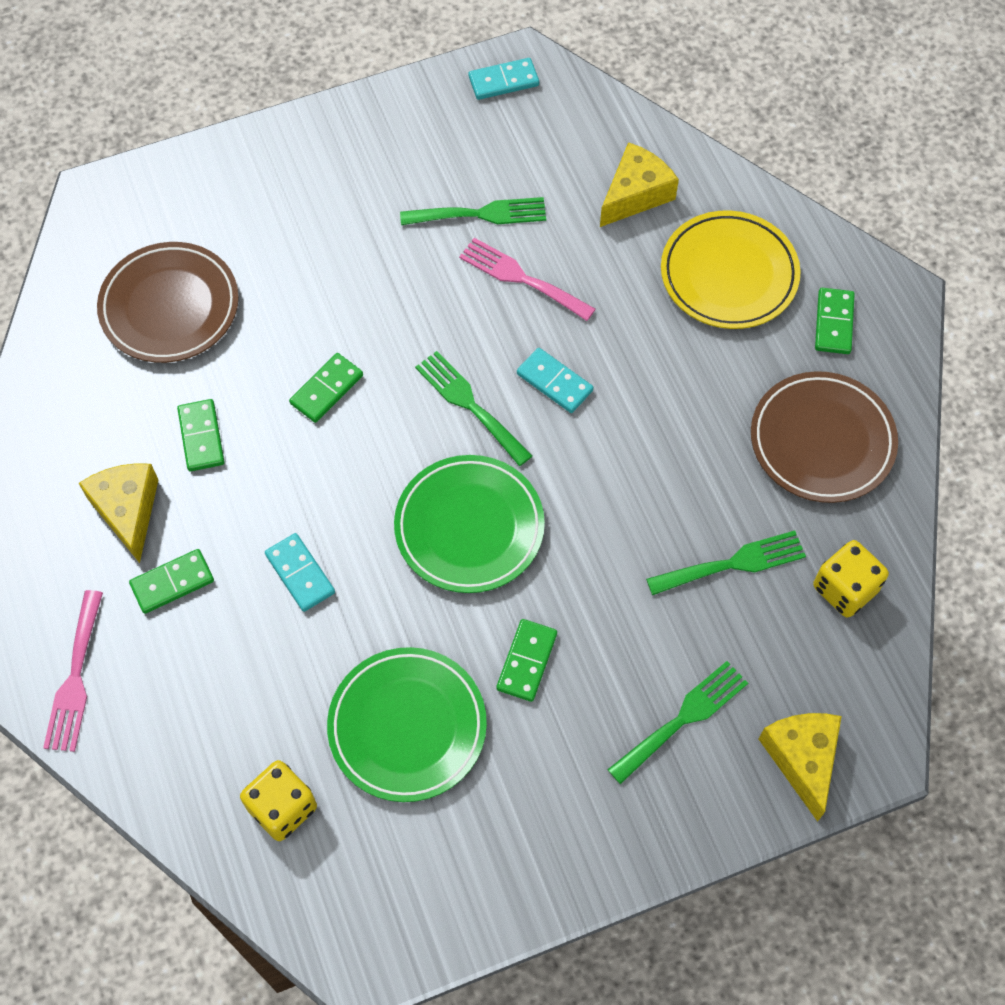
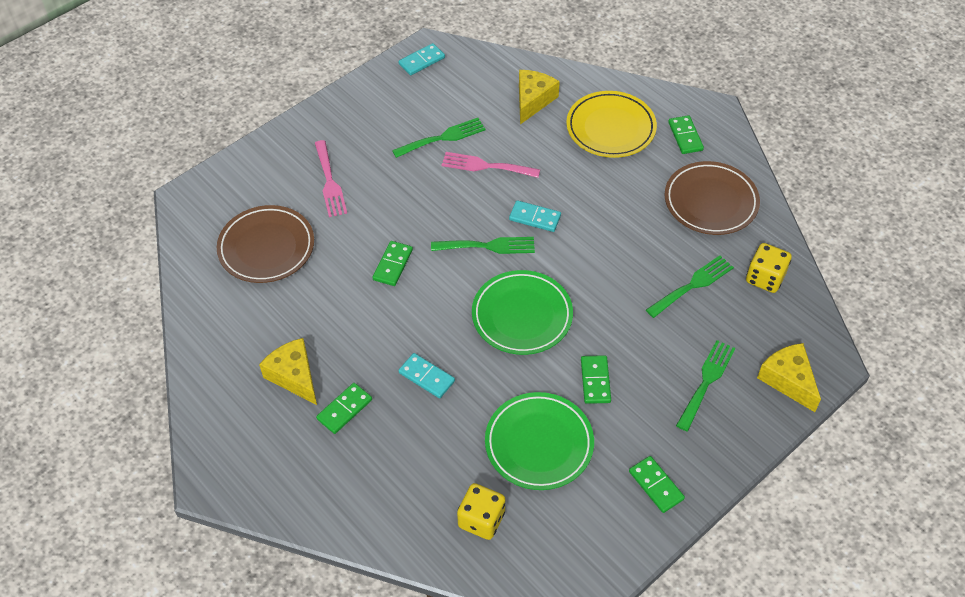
camera: 20 degrees left, 10 degrees down
(75, 678) = (305, 489): pink fork -> pink fork (330, 182)
(201, 437) = (323, 317): green domino -> green domino (656, 485)
(469, 404) = (488, 246): green fork -> green fork turned 150 degrees clockwise

